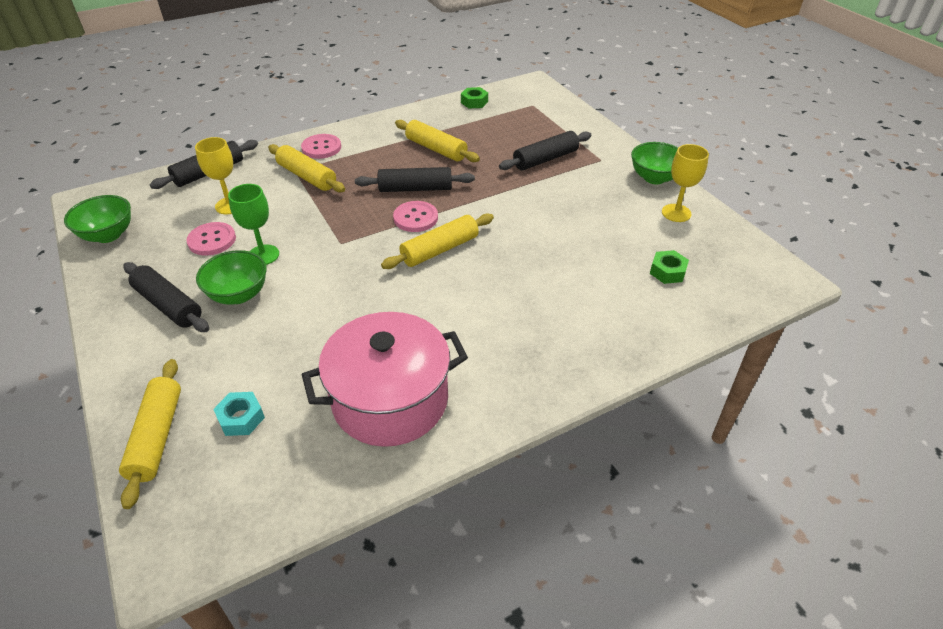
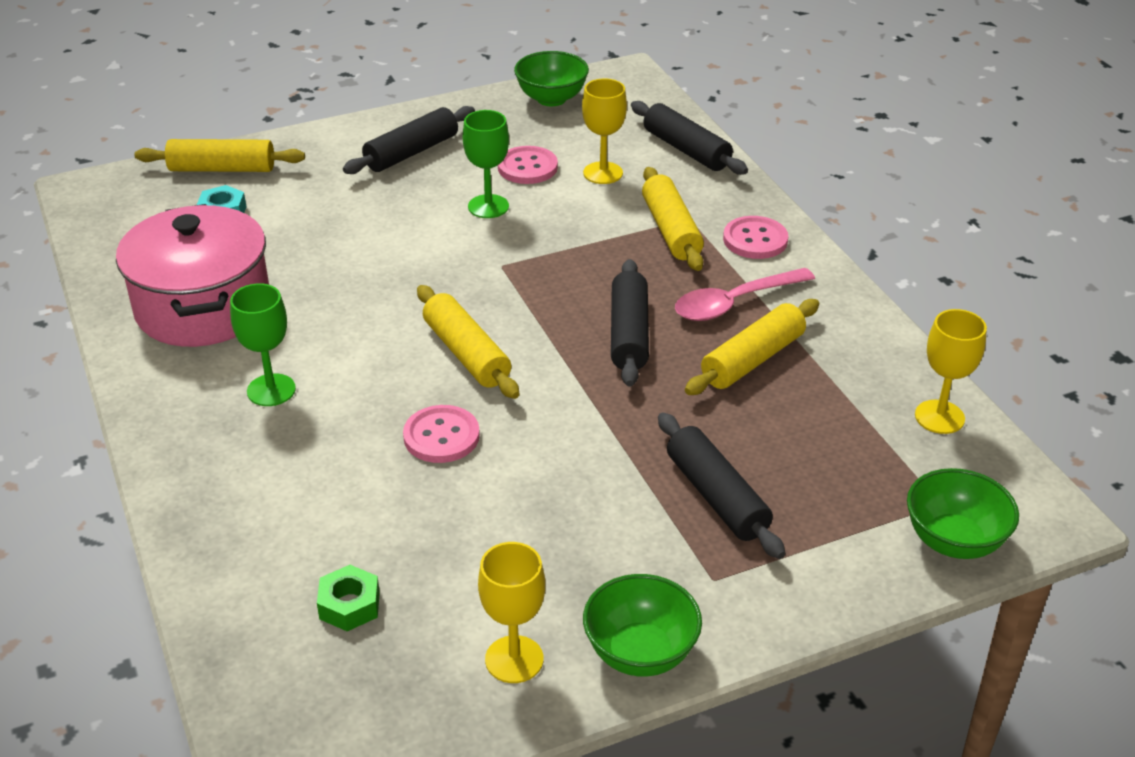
camera: 95 degrees right, 5 degrees down
(239, 295) = (416, 195): green bowl -> green bowl (954, 541)
(307, 176) = (671, 230): yellow rolling pin -> yellow rolling pin turned 60 degrees counterclockwise
(384, 154) = (735, 303): none -> pink spoon
(415, 218) = (549, 332): pink button -> pink button (441, 436)
(474, 102) = (939, 417): green nut -> yellow goblet
(490, 337) = (271, 390): none -> green goblet

